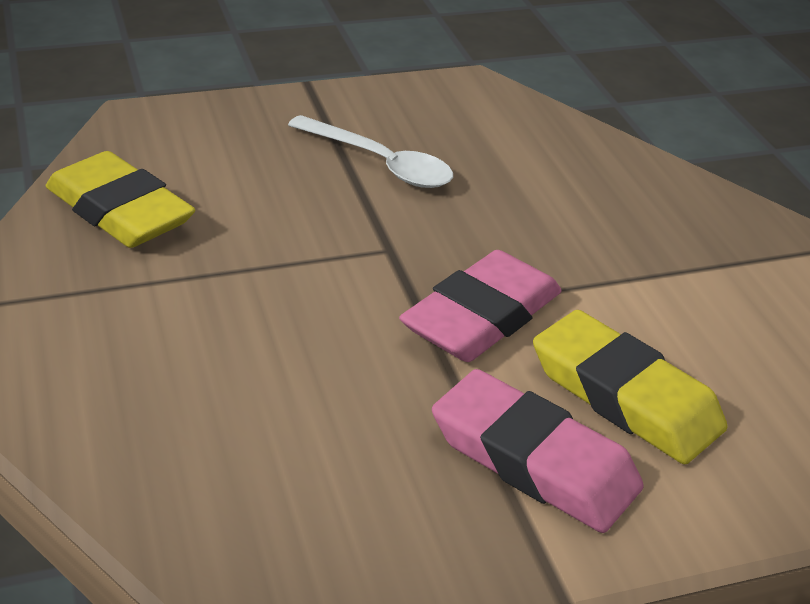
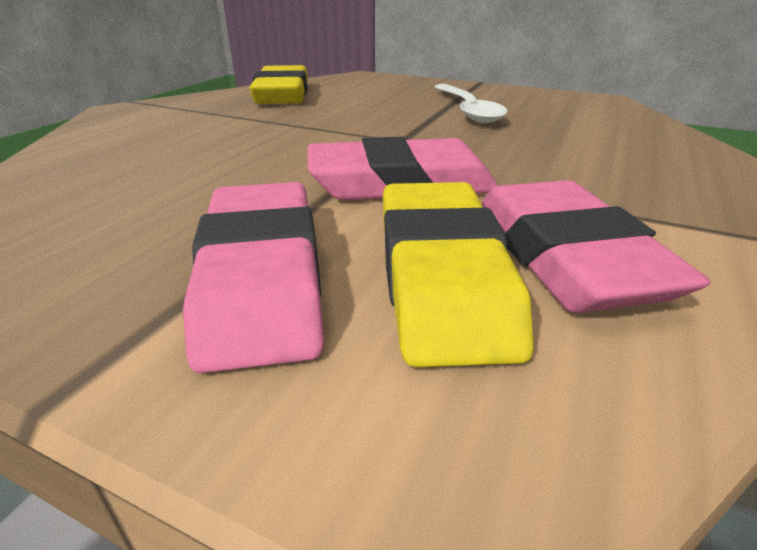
camera: 45 degrees right, 5 degrees down
(666, 340) = (566, 257): none -> pink eraser

